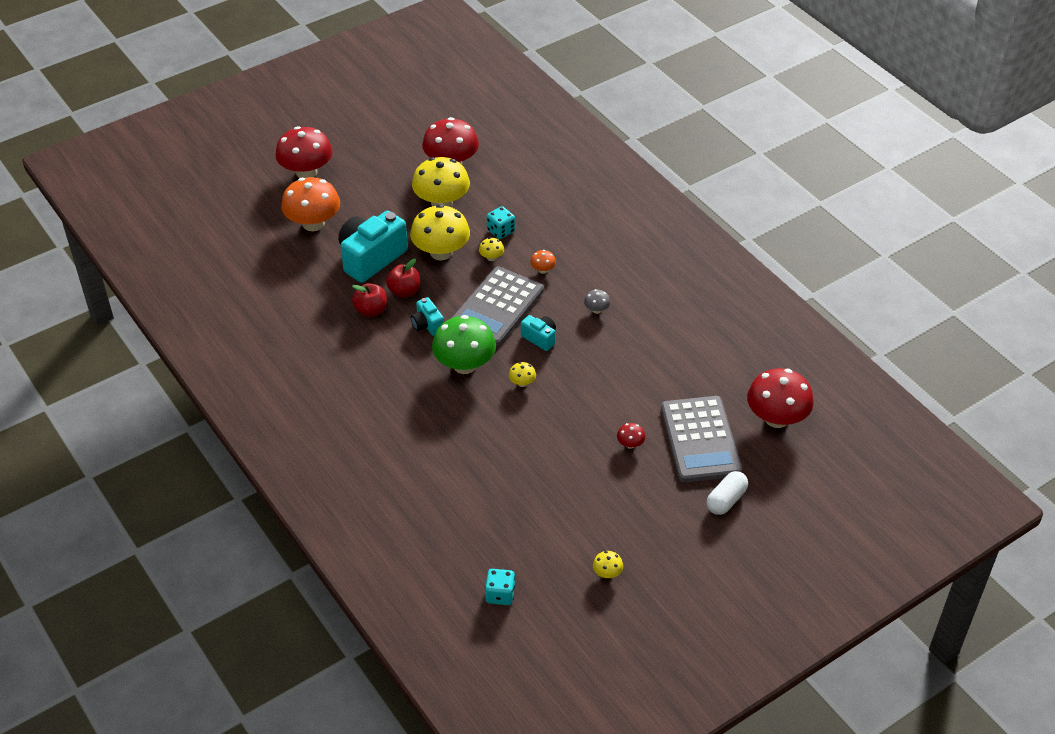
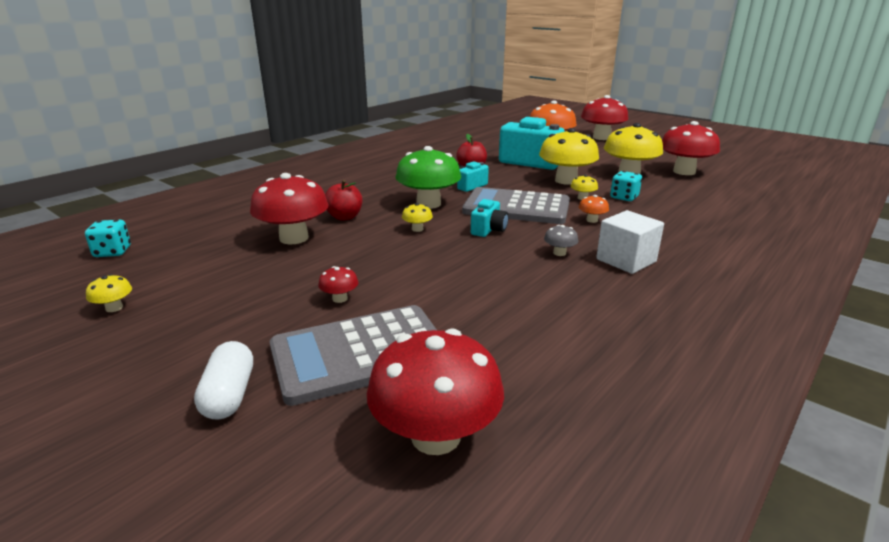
camera: 75 degrees right, 20 degrees down
(404, 291) = (504, 175): red apple -> red apple (344, 217)
(513, 467) = (294, 238): none -> red mushroom
(620, 279) = (626, 260): none -> white cube
(726, 500) = (229, 395): white capsule -> white capsule turned 60 degrees clockwise

